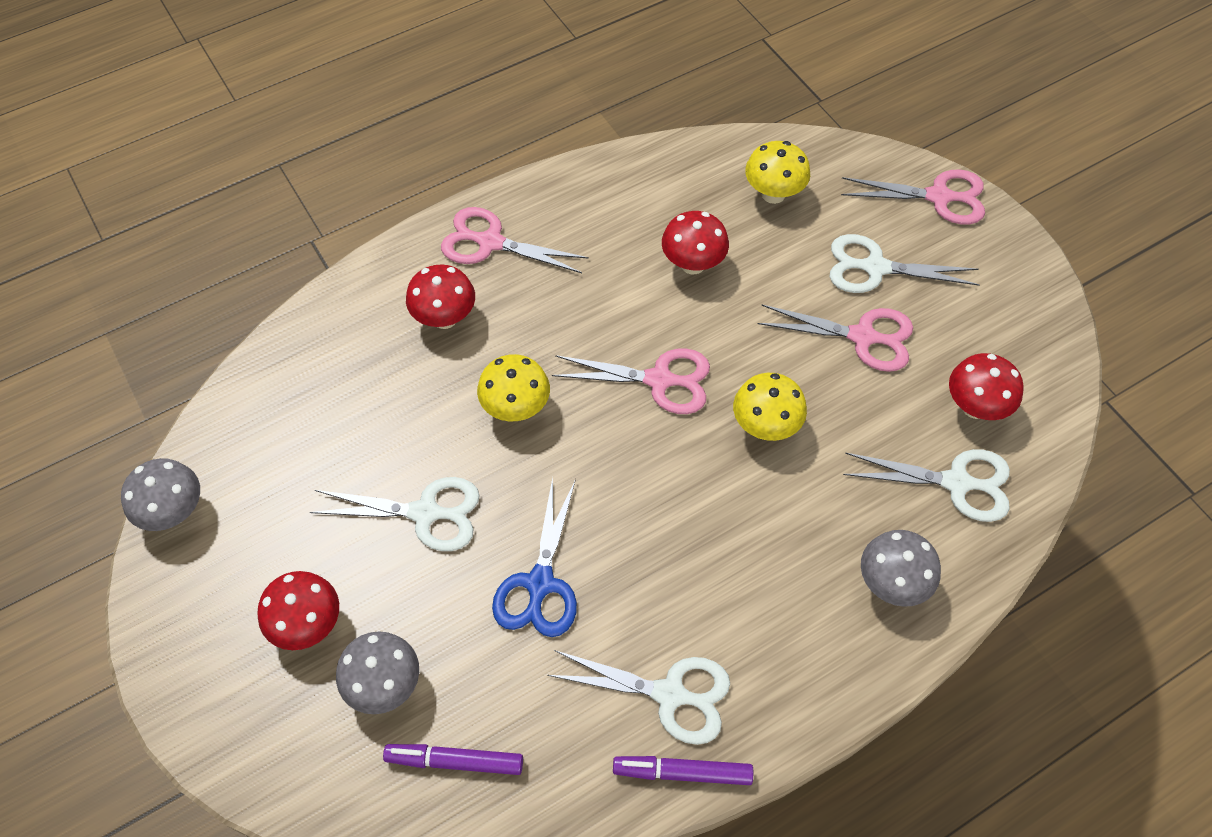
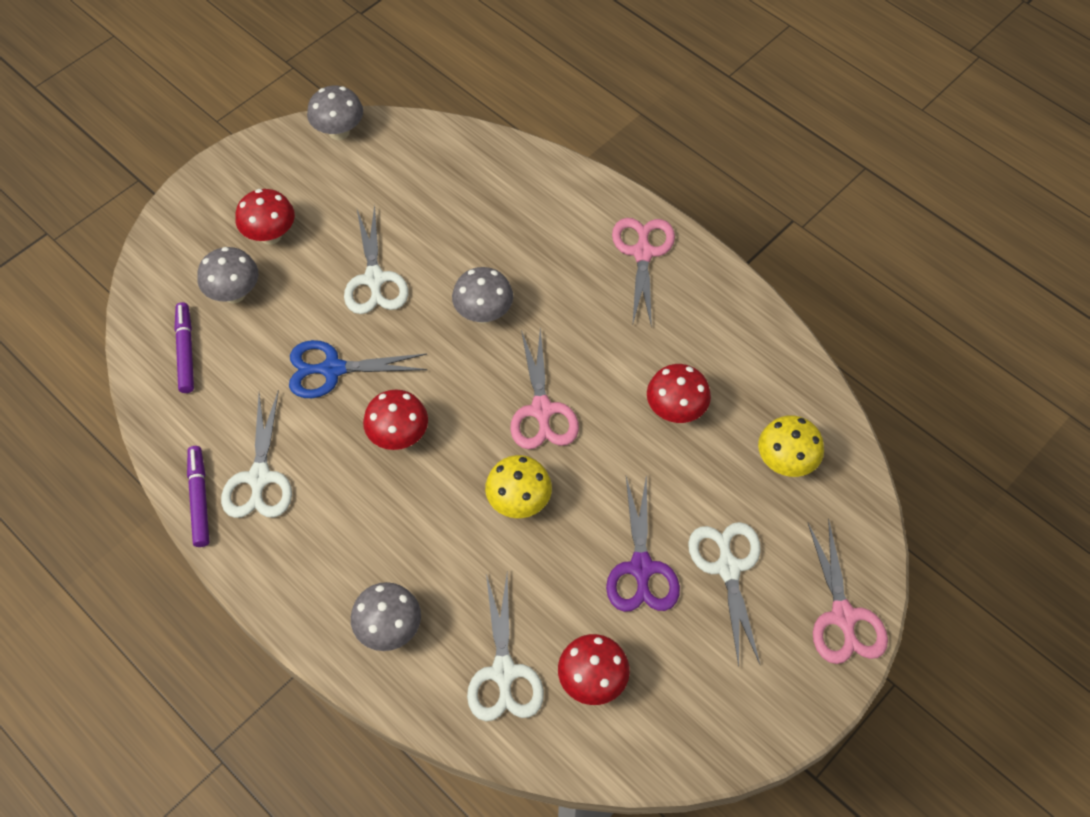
camera: 75 degrees right, 0 degrees up
(445, 318) = (555, 242): red mushroom -> red mushroom (399, 436)
(516, 408) = (484, 314): yellow mushroom -> grey mushroom
(862, 337) = (641, 568): pink scissors -> purple scissors

